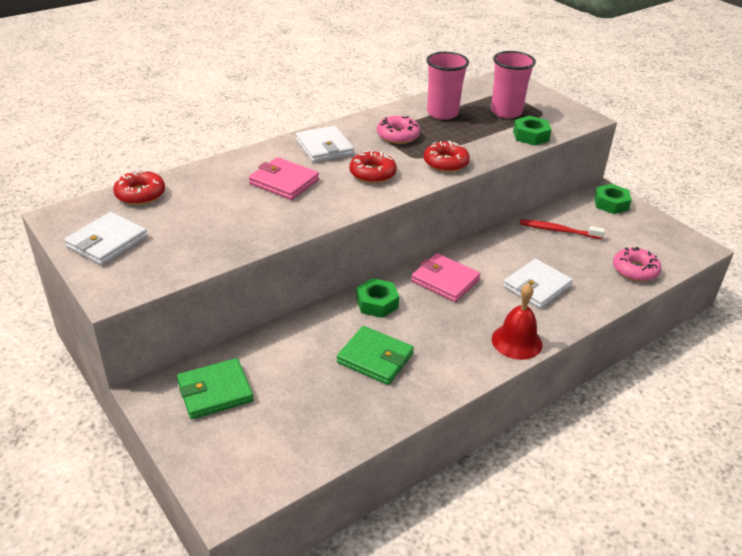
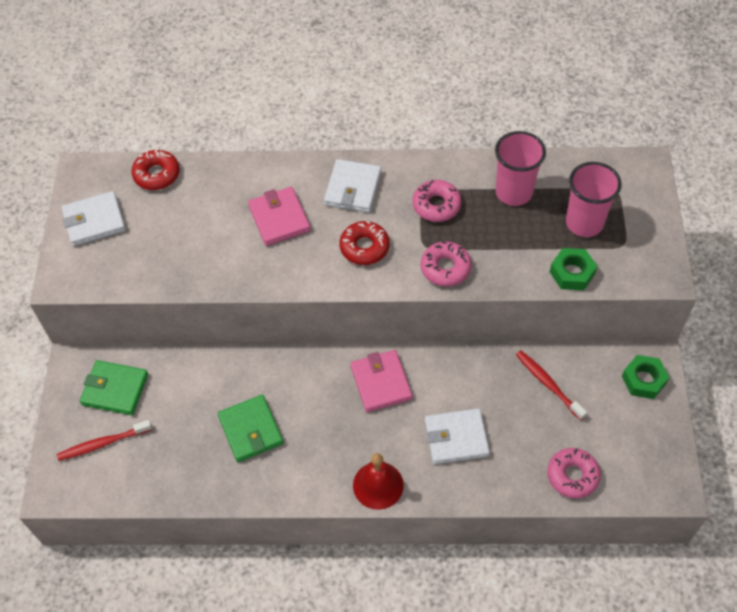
camera: 40 degrees right, 20 degrees up
(243, 437) = (103, 443): none -> red toothbrush
(377, 303) = (301, 374): green nut -> none
(445, 163) = (445, 268): red donut -> pink donut

